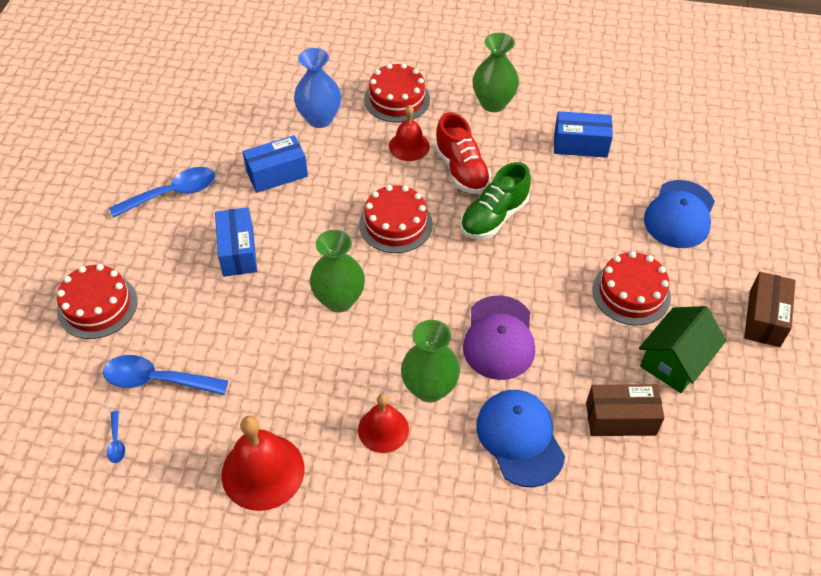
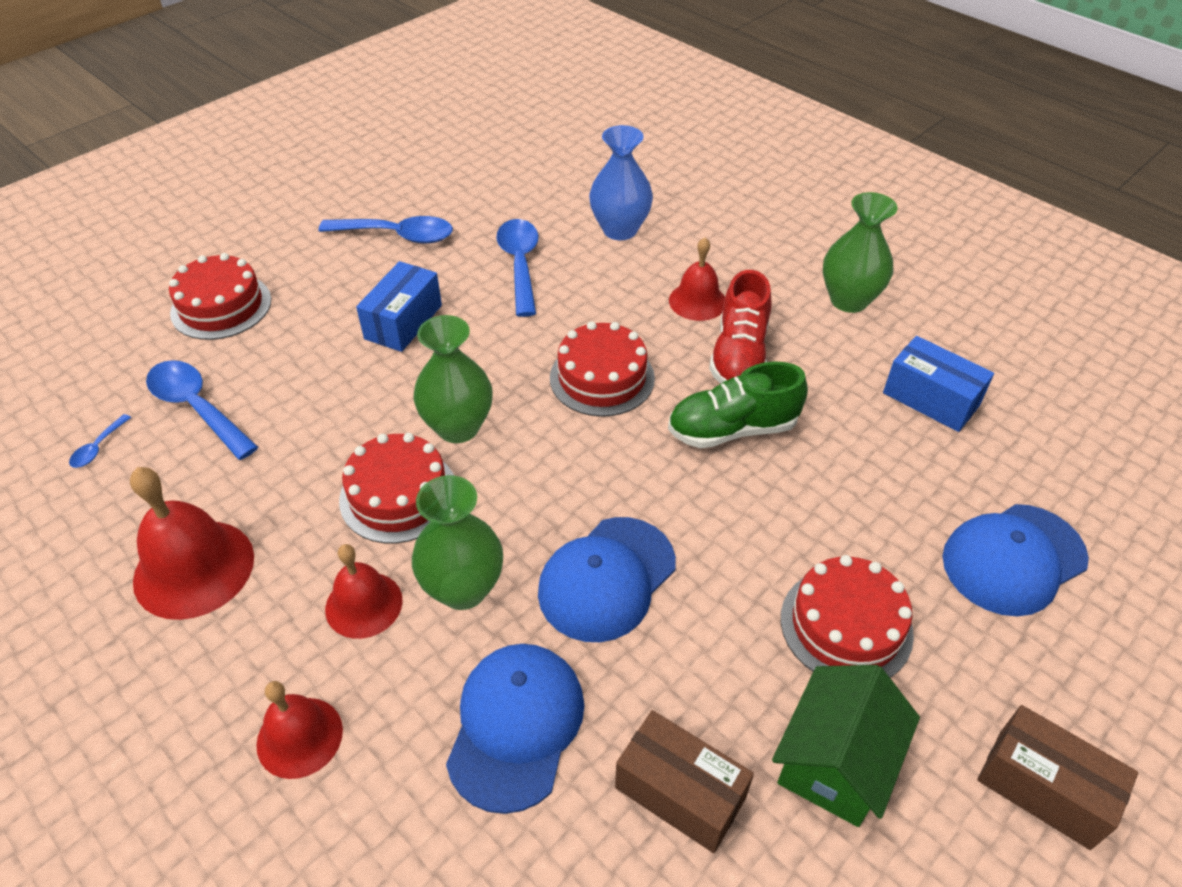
camera: 35 degrees right, 5 degrees down
(277, 174) = (520, 264): blue box -> blue spoon
(397, 99) = (729, 246): red cake -> red cake (398, 495)
(416, 515) = (299, 737): none -> red bell
(499, 338) = (606, 579): purple cap -> blue cap
(675, 361) = (835, 762): green house -> green house turned 45 degrees counterclockwise
(764, 318) = (1043, 788): brown box -> brown box turned 75 degrees clockwise

